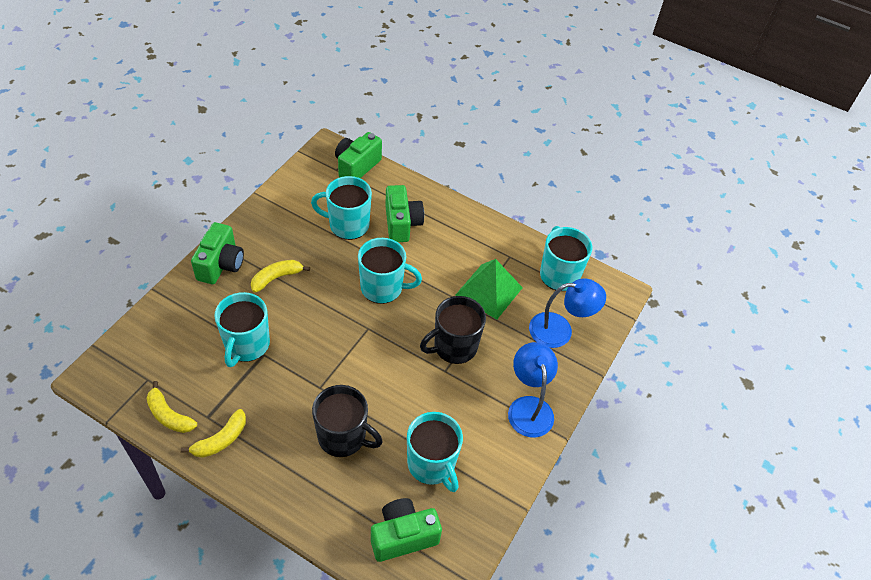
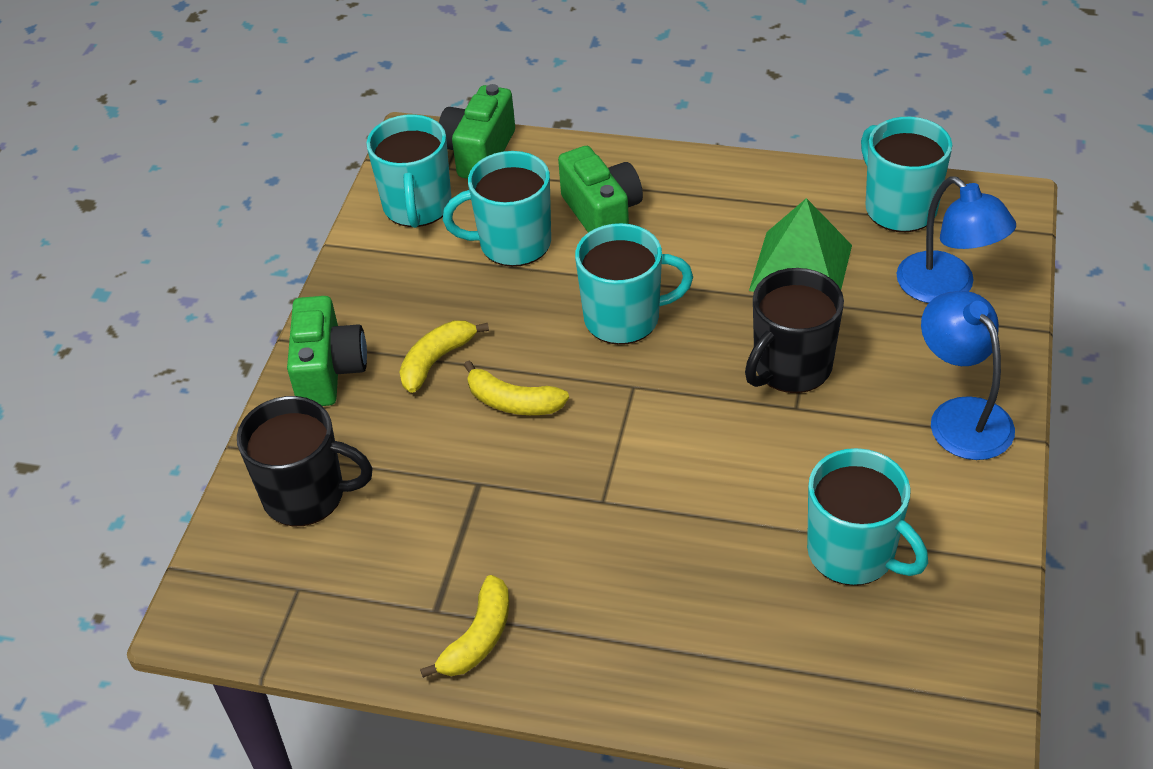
camera: 10 degrees left, 5 degrees down
(169, 415) = (367, 631): yellow banana -> yellow banana (513, 402)
(246, 345) = (442, 479): turquoise mug -> turquoise mug (417, 207)
(343, 437) = (684, 563): black mug -> black mug (307, 495)
(403, 536) = (867, 676): green camera -> none
(560, 330) = (946, 288): blue lamp -> blue lamp turned 75 degrees clockwise

